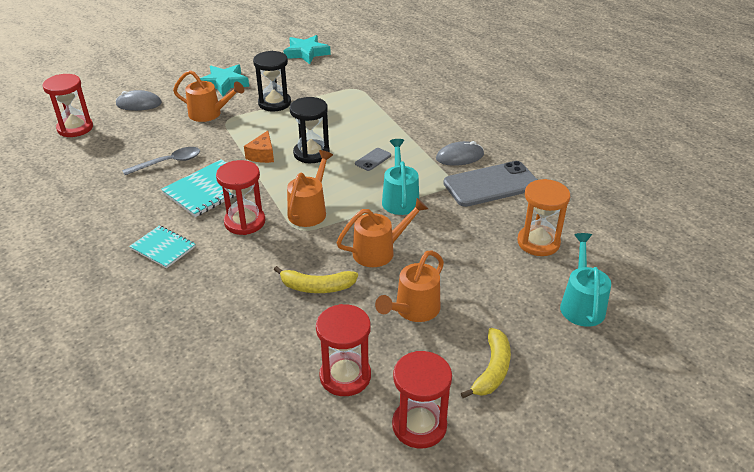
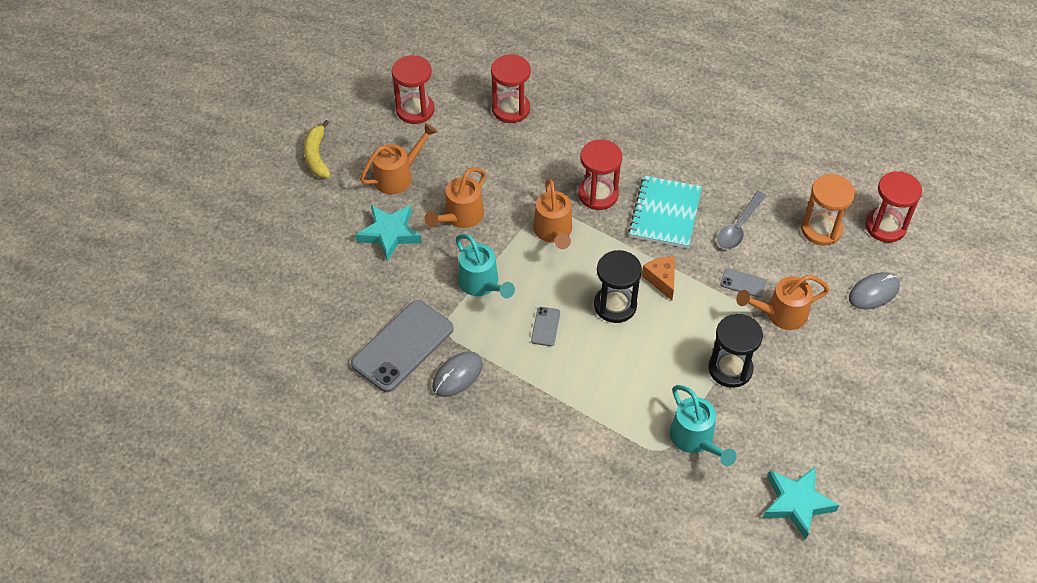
camera: 150 degrees right, 15 degrees up
(163, 248) = (637, 142): turquoise notebook -> none
(210, 135) = (743, 283): none -> grey phone
(224, 83) = (826, 377): turquoise star -> turquoise star (389, 234)
(317, 287) = (486, 163): yellow banana -> none
(413, 310) = (398, 176): orange watering can -> orange watering can turned 45 degrees clockwise
(419, 425) = (347, 102): red hourglass -> red hourglass (511, 109)
(538, 242) = (325, 289): orange hourglass -> orange hourglass (821, 229)
(581, 304) = (267, 239): turquoise watering can -> turquoise watering can (695, 440)

